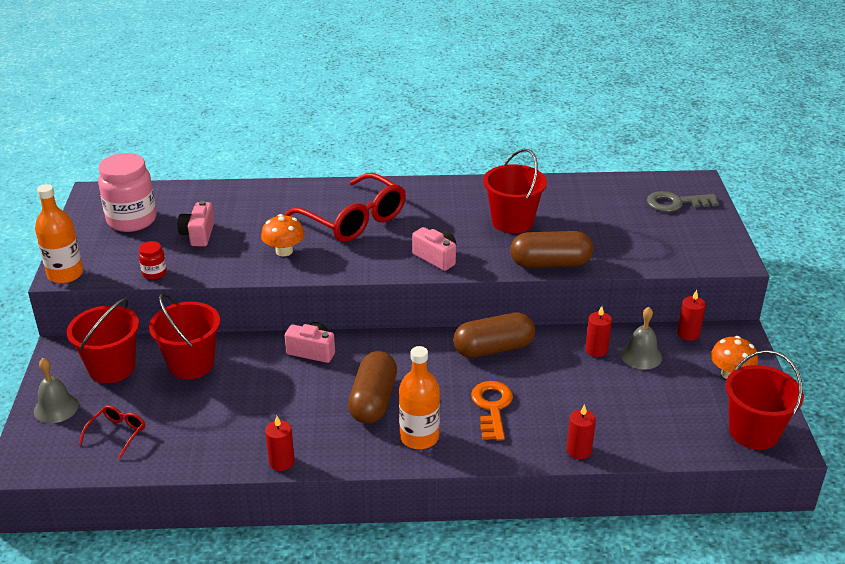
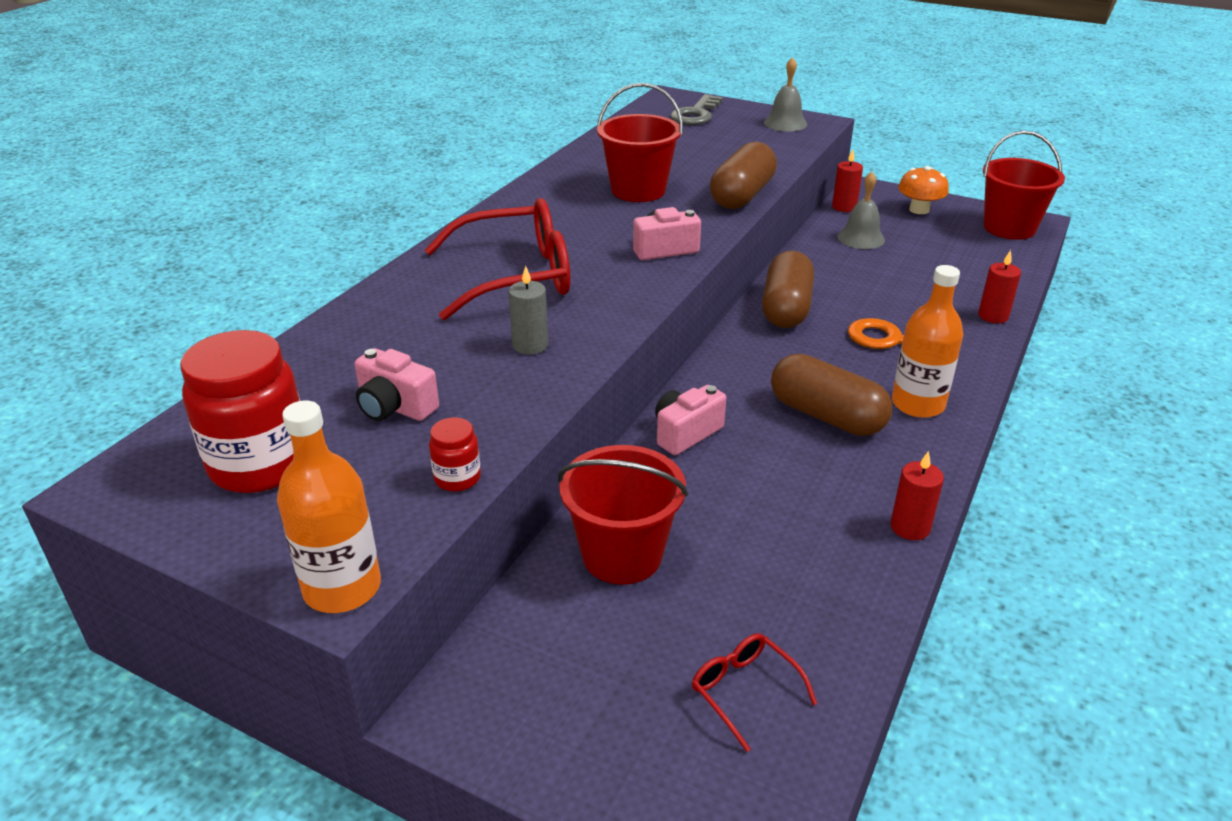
camera: 60 degrees left, 0 degrees up
(56, 408) = (615, 762): grey bell -> grey bell (785, 123)
(112, 368) = (557, 653): red bucket -> none
(132, 220) = (260, 465): pink jar -> red jar
(284, 251) = (530, 345): orange mushroom -> grey candle
(596, 350) = (834, 256): red candle -> none

